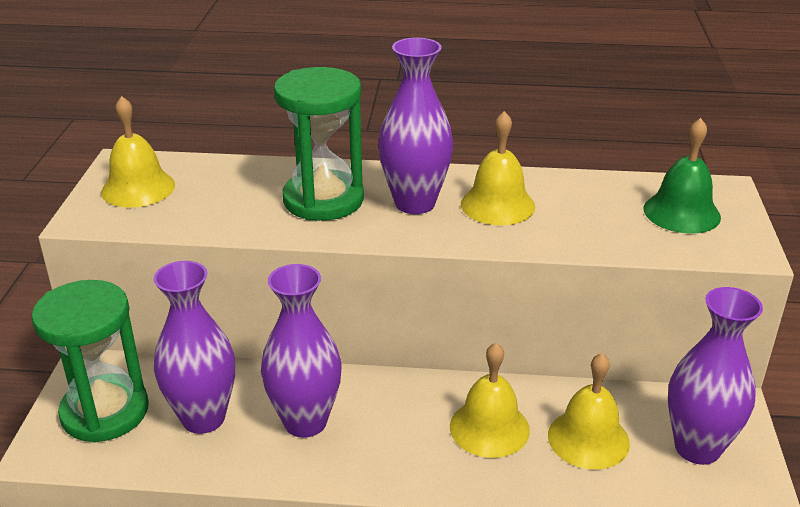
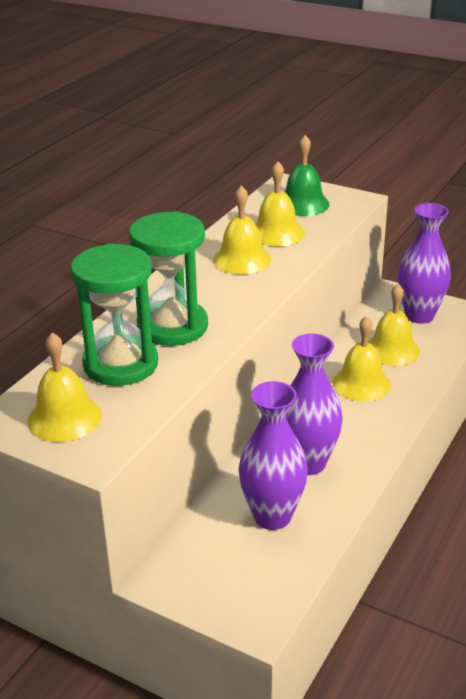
camera: 65 degrees left, 0 degrees up
(105, 411) = (228, 575): green hourglass -> green hourglass (121, 364)
(415, 203) = (212, 290): purple vase -> none
(584, 212) = (277, 233): none -> yellow bell

